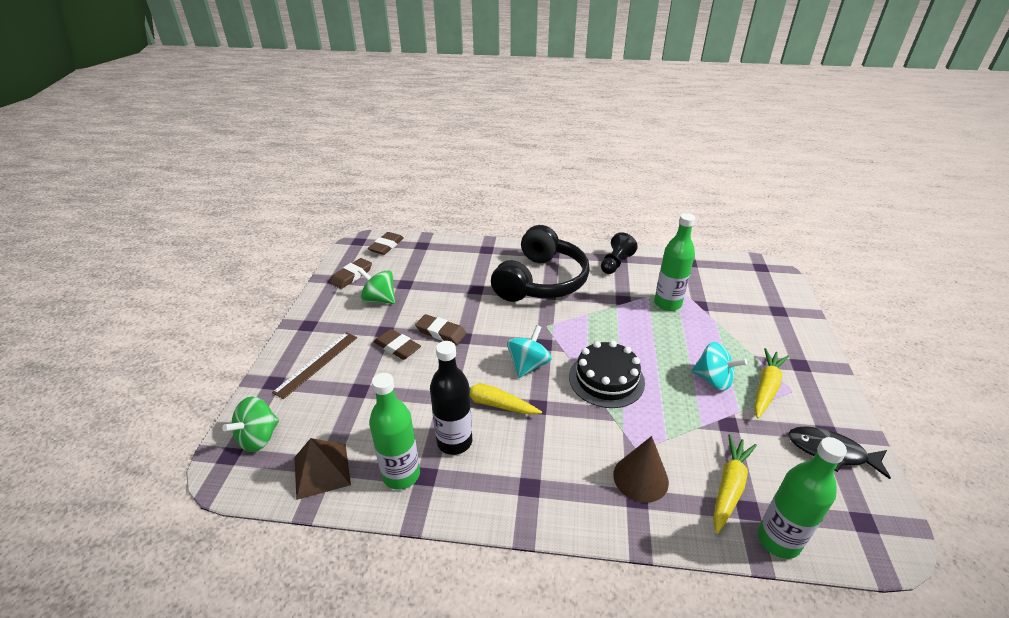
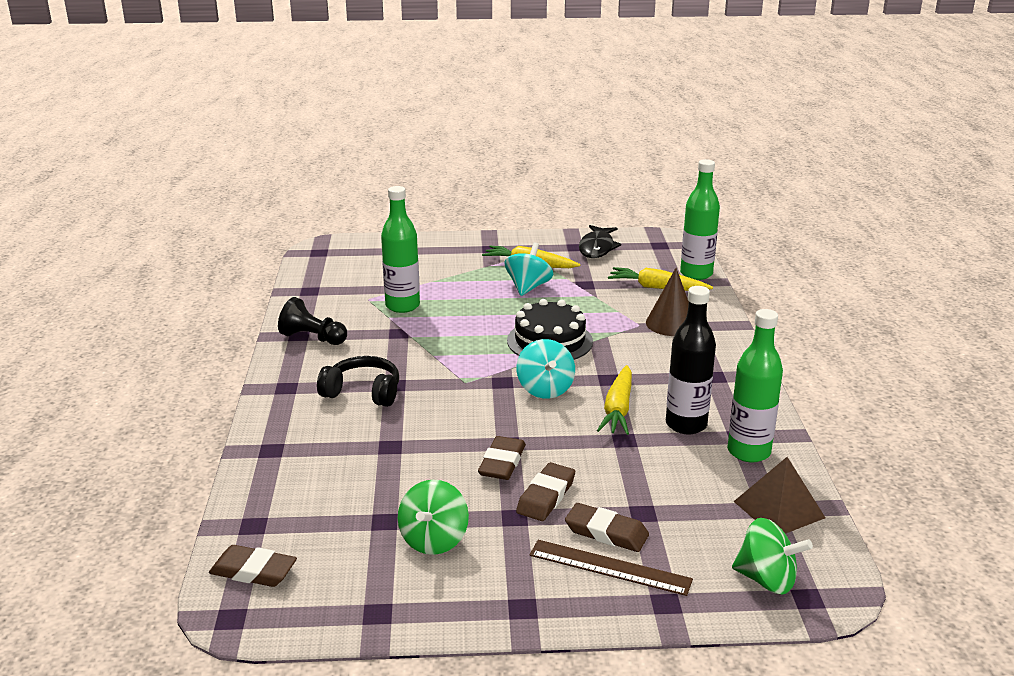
camera: 100 degrees left, 10 degrees down
(351, 276) = (365, 592): brown eraser -> brown eraser (606, 532)
(528, 365) = (545, 389): turquoise spinning top -> turquoise spinning top turned 120 degrees counterclockwise
(541, 281) = (363, 392): black headphones -> black headphones, size x0.54

